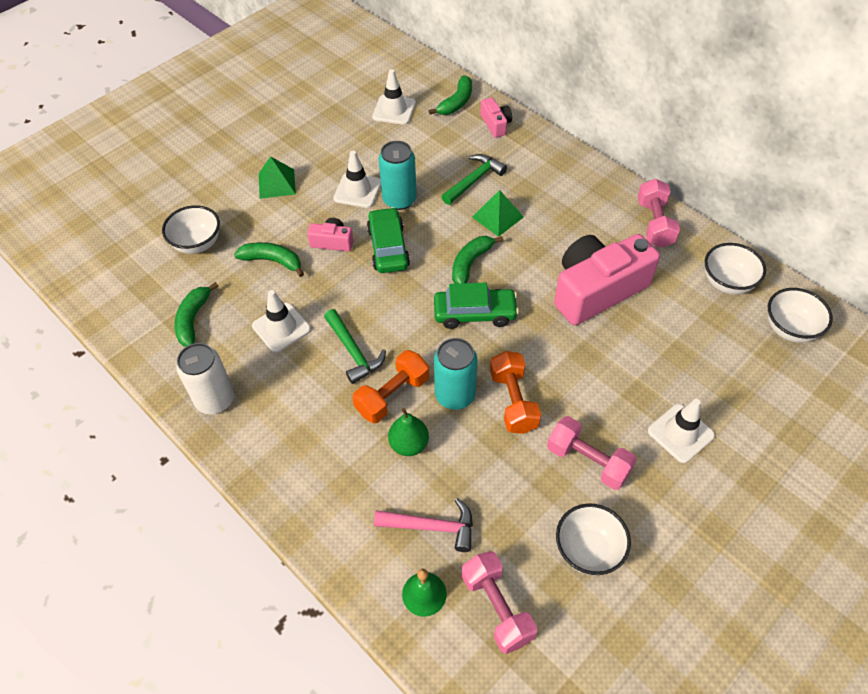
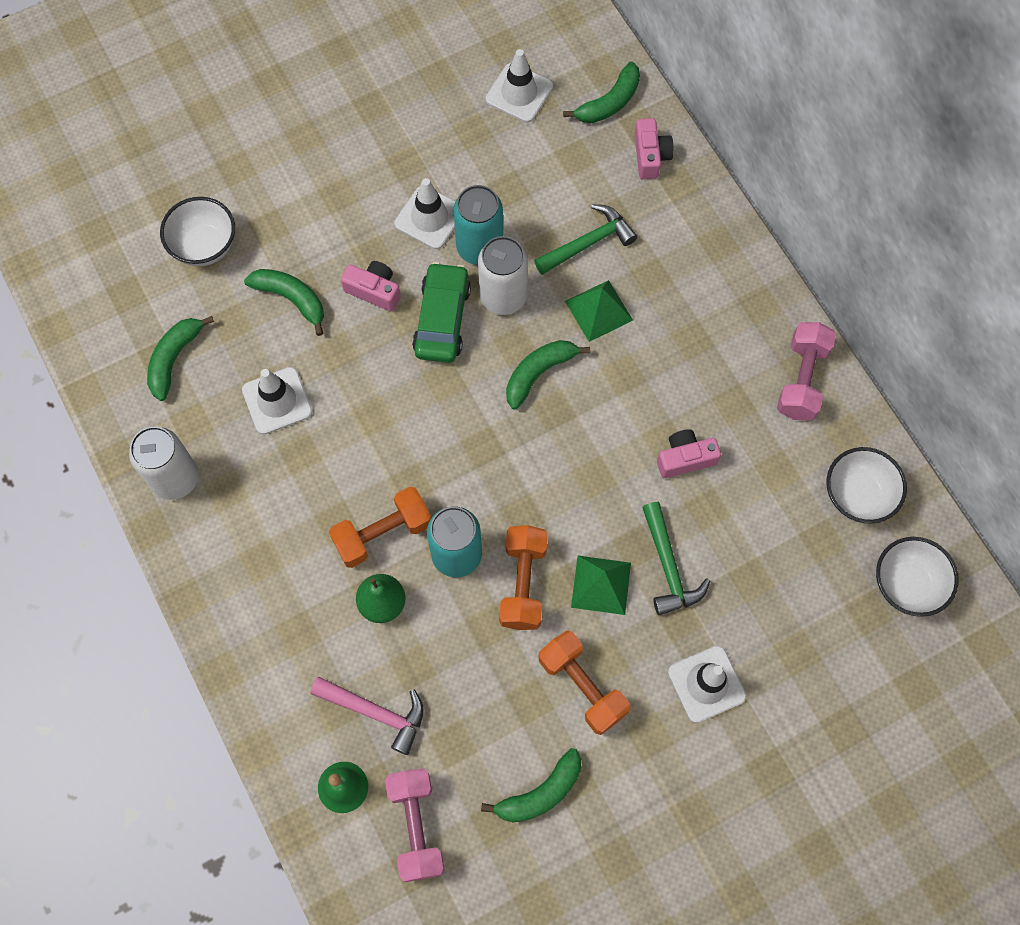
camera: 15 degrees right, 15 degrees up
(277, 183) = (328, 177): green pyramid -> green pyramid (601, 585)
(353, 352) = (354, 460): green hammer -> green hammer (668, 567)
(427, 224) = (503, 297): none -> white can
(475, 313) = (519, 448): green car -> none
(588, 461) = (582, 686): pink dumbbell -> orange dumbbell
(588, 550) = (540, 793): white bowl -> green banana
(597, 290) = (685, 458): pink camera -> pink camera, size x0.45

